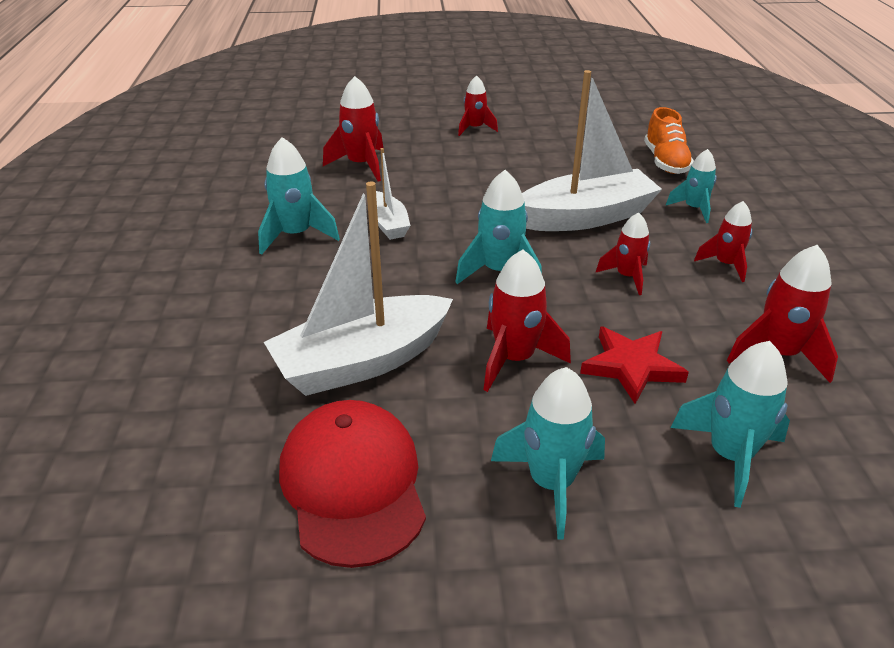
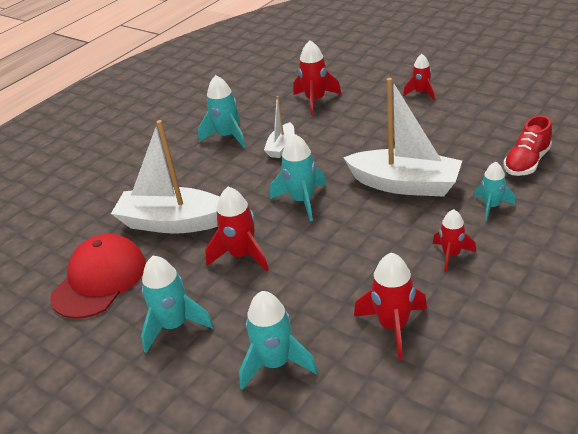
camera: 45 degrees right, 0 degrees up
(627, 277) = (372, 235): red rocket -> none
(631, 366) = (295, 289): red star -> none
(665, 162) = (526, 162): orange shoe -> red shoe

